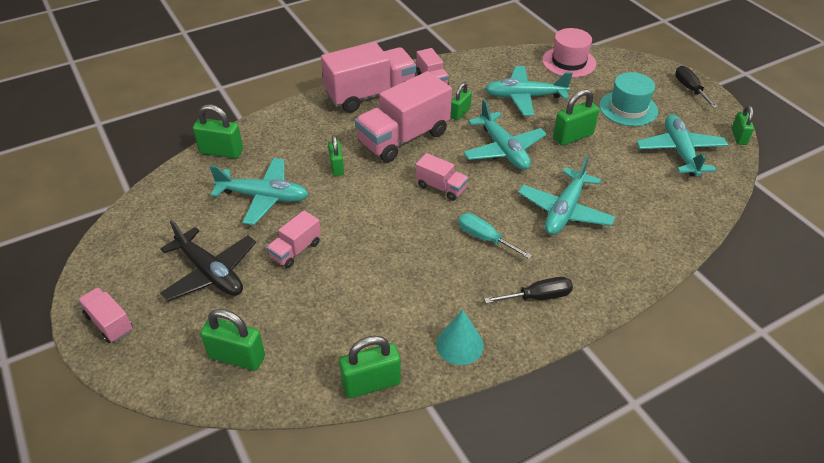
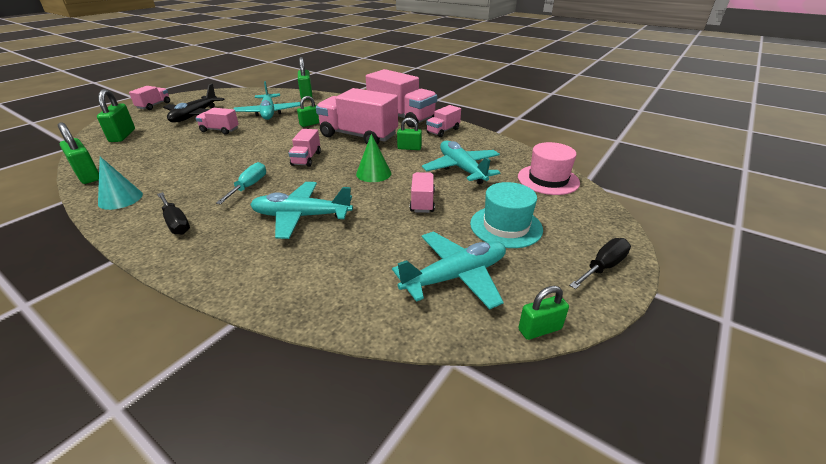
camera: 65 degrees right, 10 degrees down
(503, 150) = (373, 173): turquoise plane -> green cone
(573, 136) = (422, 202): green padlock -> pink truck

